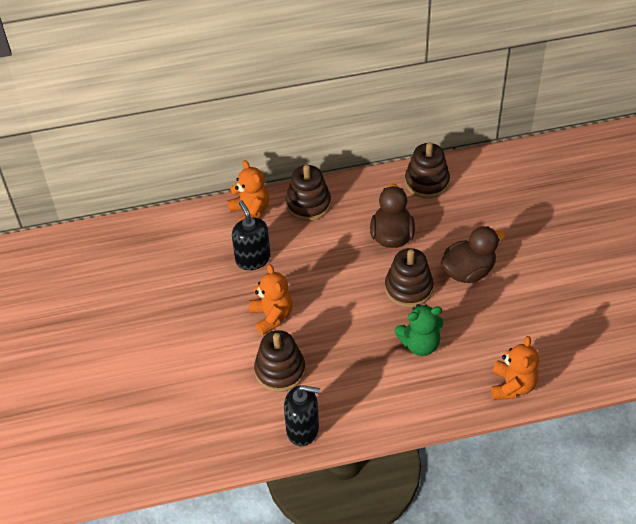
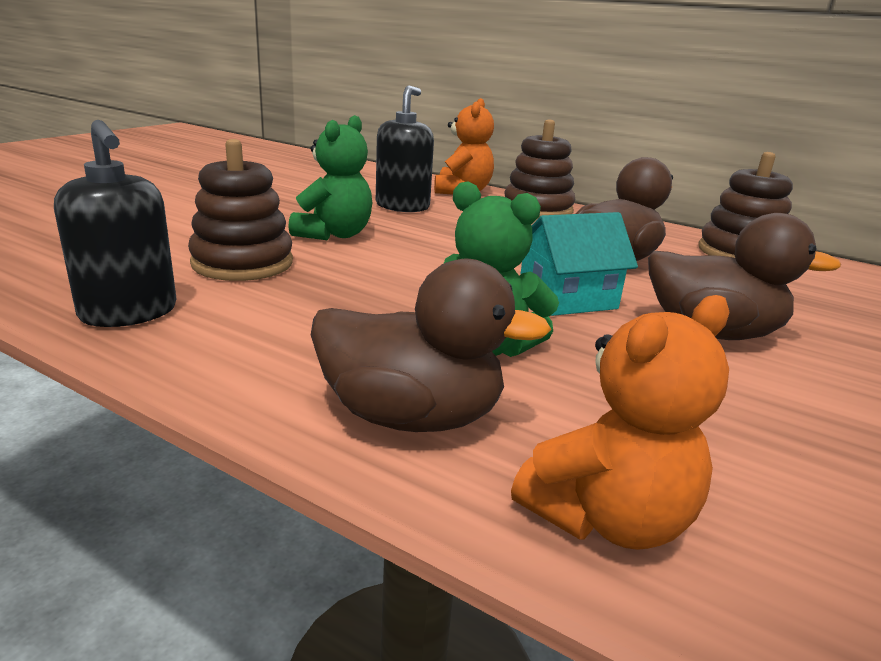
camera: 40 degrees right, 25 degrees down
(272, 316) = (334, 234): orange teddy bear -> green teddy bear
(408, 288) = (567, 298): brown stacking toy -> turquoise house
(440, 393) = (411, 416): none -> brown duck

